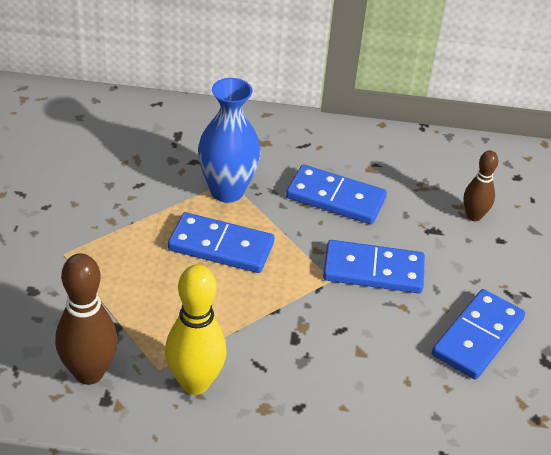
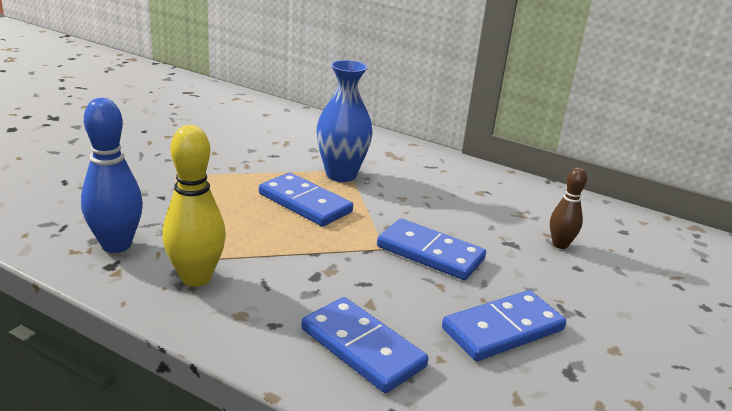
camera: 25 degrees right, 15 degrees down
(89, 373) = (116, 245): brown bowling pin -> blue bowling pin
(335, 198) = (432, 201): blue domino -> blue domino (362, 348)

